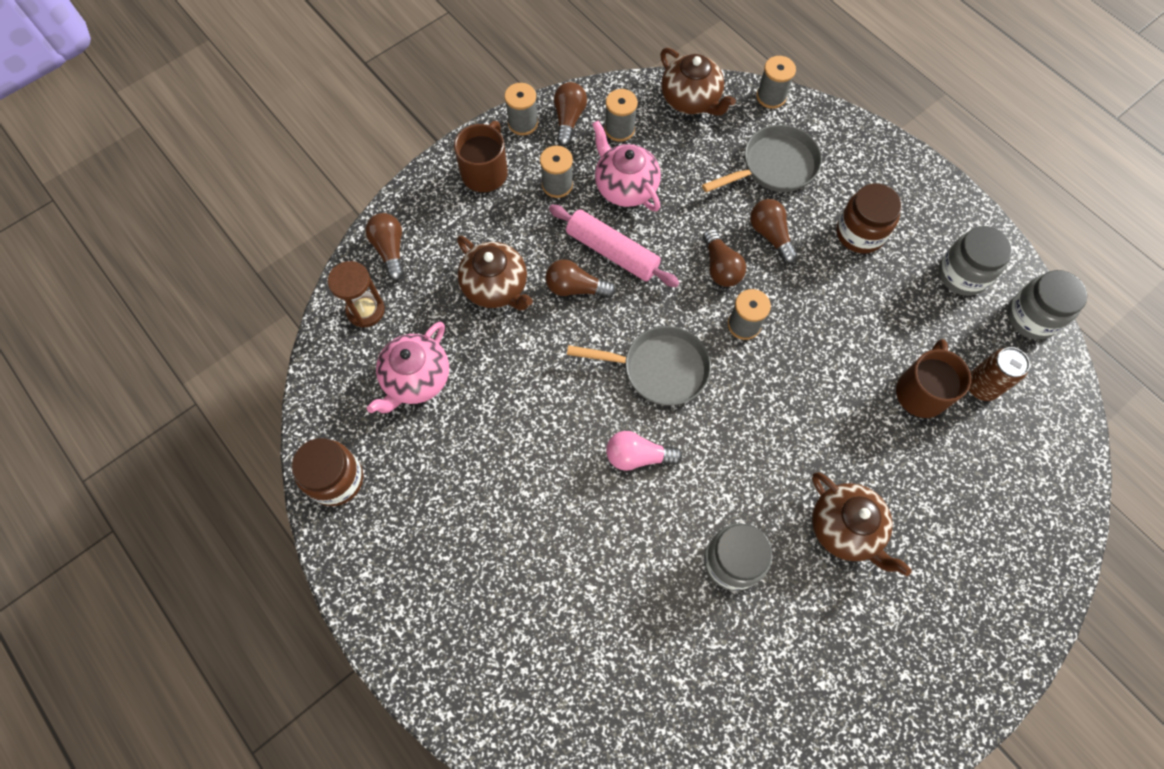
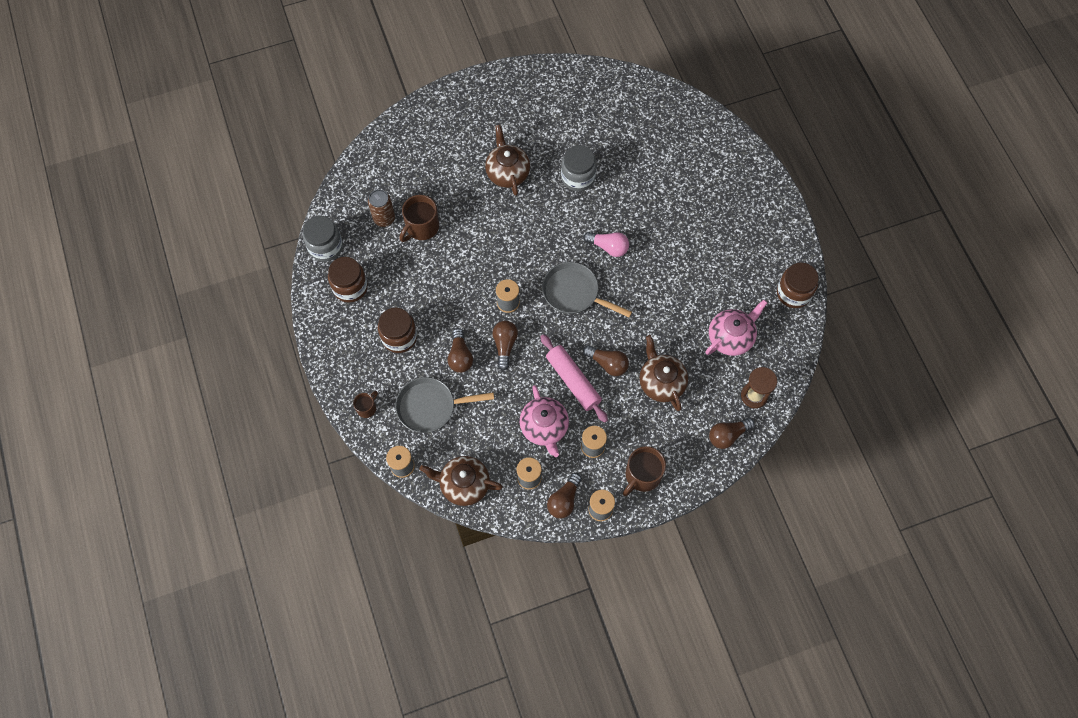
camera: 160 degrees left, 0 degrees up
(390, 250) = (727, 435): brown light bulb -> brown light bulb turned 60 degrees clockwise
(691, 100) = (464, 484): brown teapot -> brown teapot turned 60 degrees counterclockwise
(848, 142) = (367, 408): none -> brown mug
(962, 274) = (350, 287): grey jar -> brown jar

